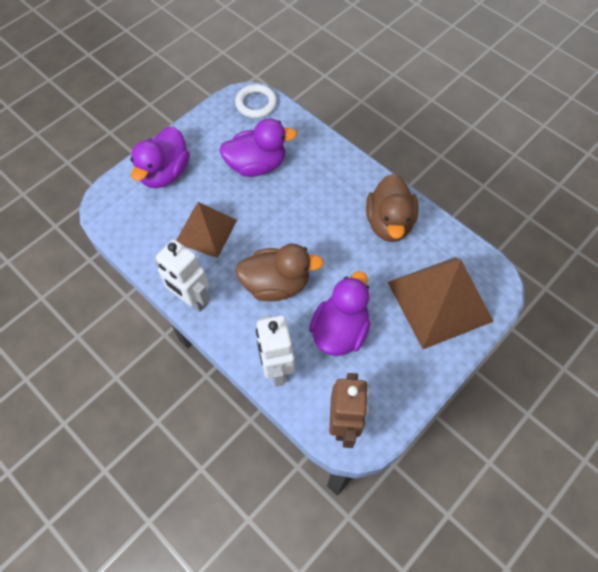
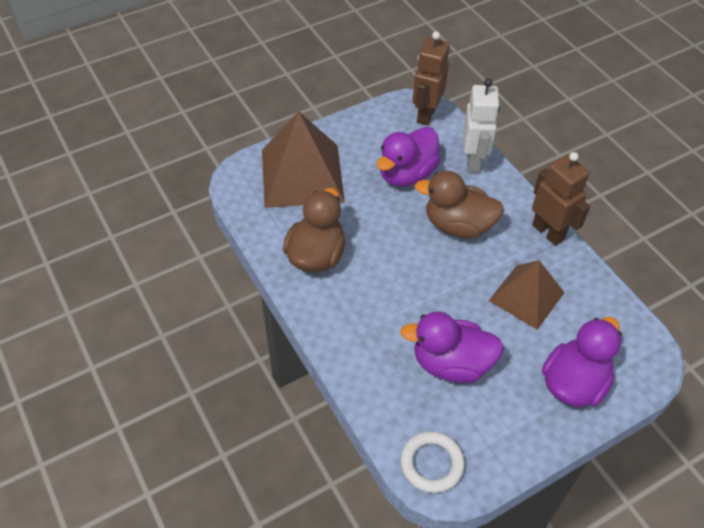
camera: 165 degrees left, 10 degrees down
(191, 299) = (548, 232): white robot -> brown robot

